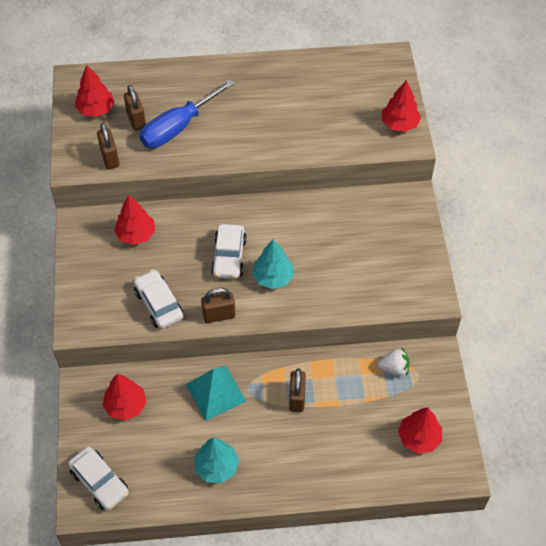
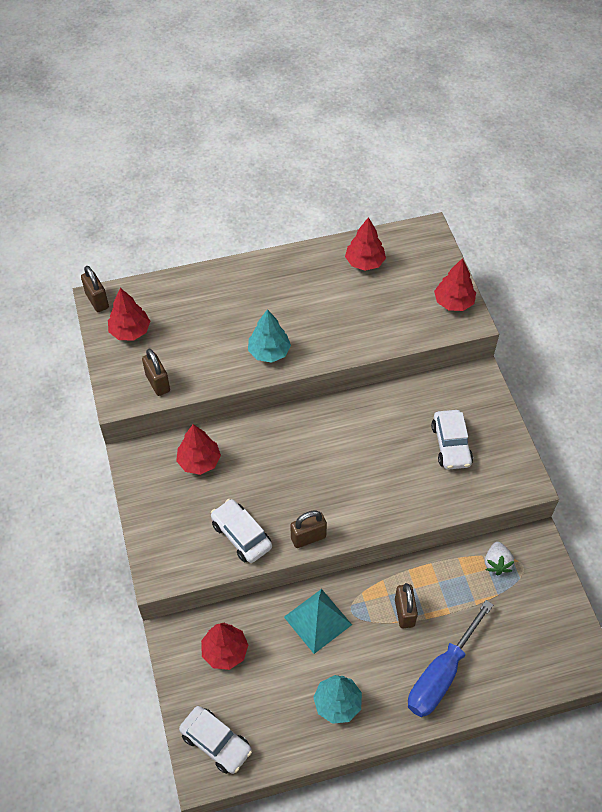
camera: 10 degrees left, 0 degrees up
(136, 120) = (176, 337): brown padlock -> brown padlock (97, 301)
(178, 127) = (223, 338): blue screwdriver -> blue screwdriver (441, 674)
(229, 257) = (304, 471): white car -> white car (451, 445)
(273, 277) = (355, 486): turquoise tree -> turquoise tree (269, 352)
(393, 368) = (496, 563): white strawberry -> white strawberry turned 105 degrees clockwise
(419, 438) = (540, 635): red tree -> red tree (364, 262)

